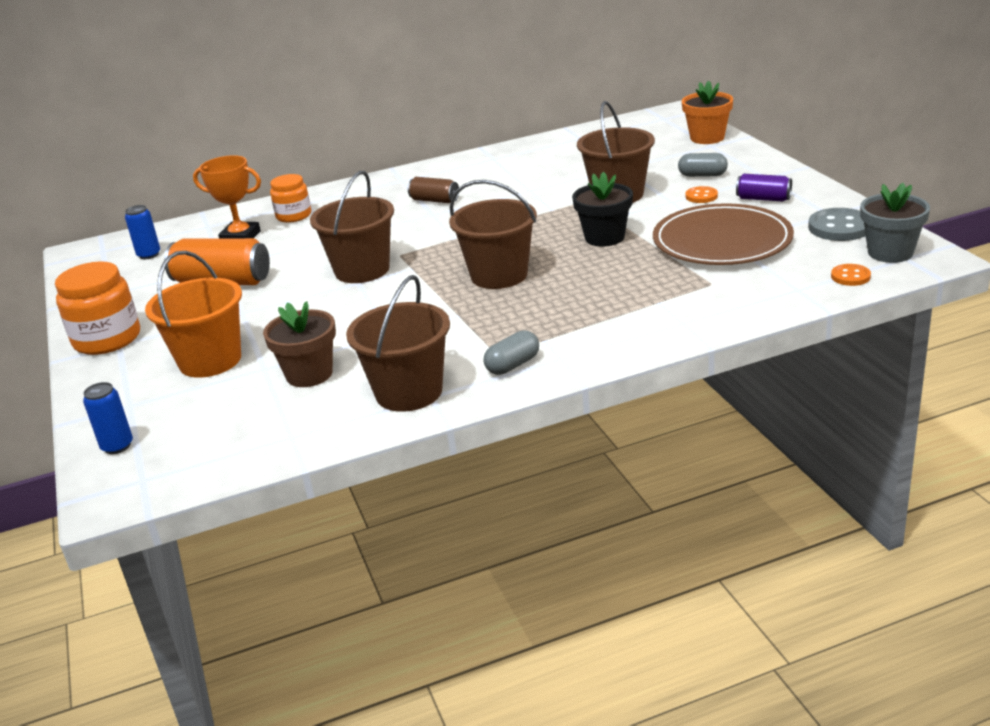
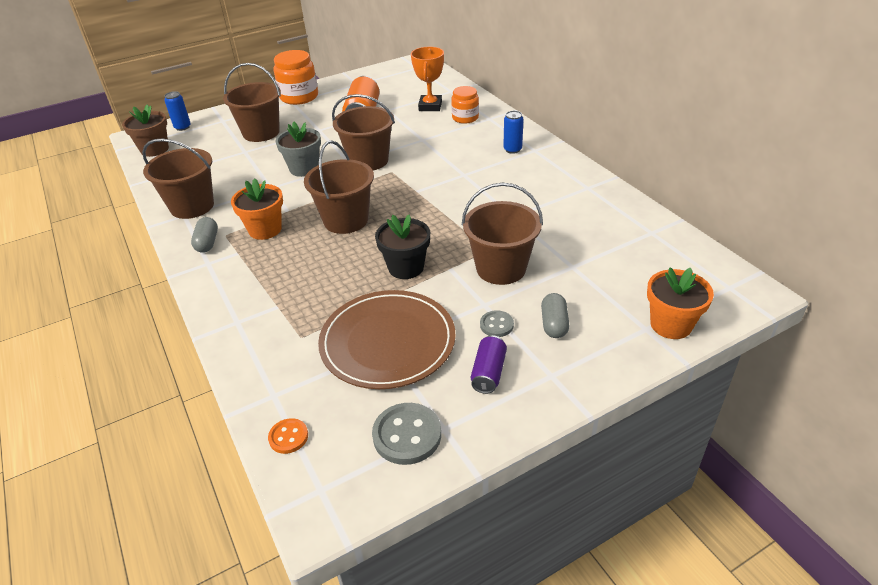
camera: 80 degrees right, 10 degrees up
(149, 255) = (408, 82): blue can -> blue can (512, 149)
(210, 360) = (261, 133): orange bucket -> brown bucket
(309, 374) = (230, 167): brown flower pot -> brown flower pot (154, 149)
(434, 200) = (491, 171): brown can -> none
(497, 326) = (265, 229): none -> orange flower pot
(513, 365) = (207, 243): grey capsule -> grey capsule turned 45 degrees clockwise
(701, 196) = (496, 325): orange button -> grey button
(890, 253) = (335, 476): grey flower pot -> grey flower pot (304, 169)

